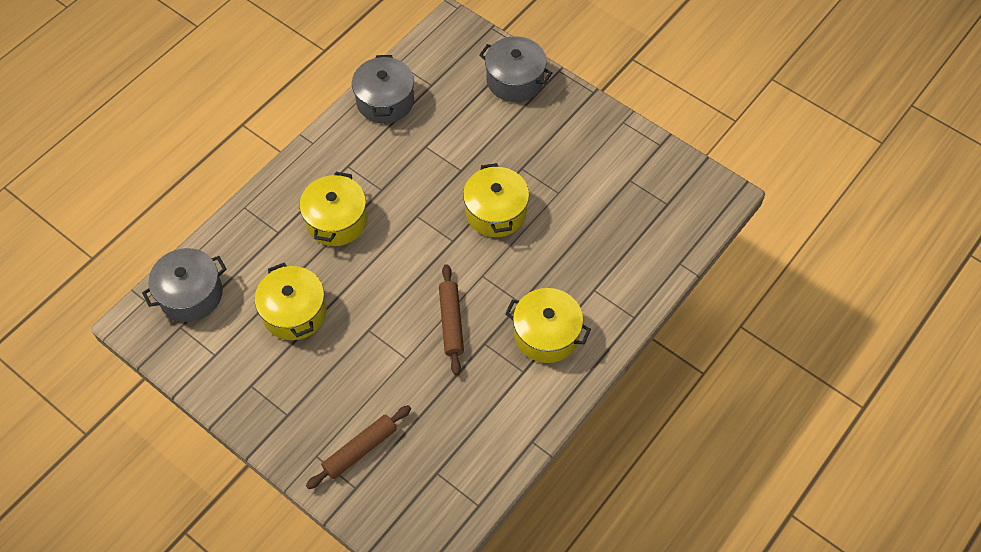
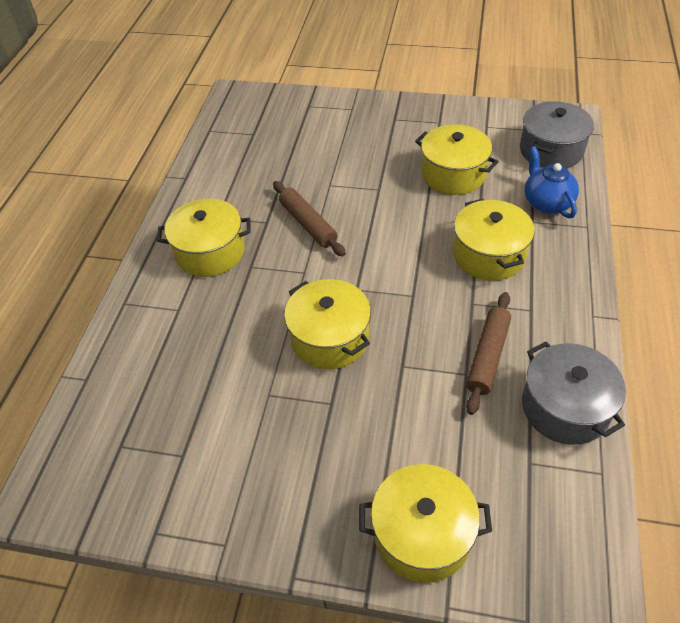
camera: 155 degrees right, 10 degrees down
(250, 243) = (546, 203): none -> blue teapot
(360, 450) = (322, 123): brown rolling pin -> brown rolling pin (487, 356)
(515, 80) = (422, 534): grey pot -> yellow pot

